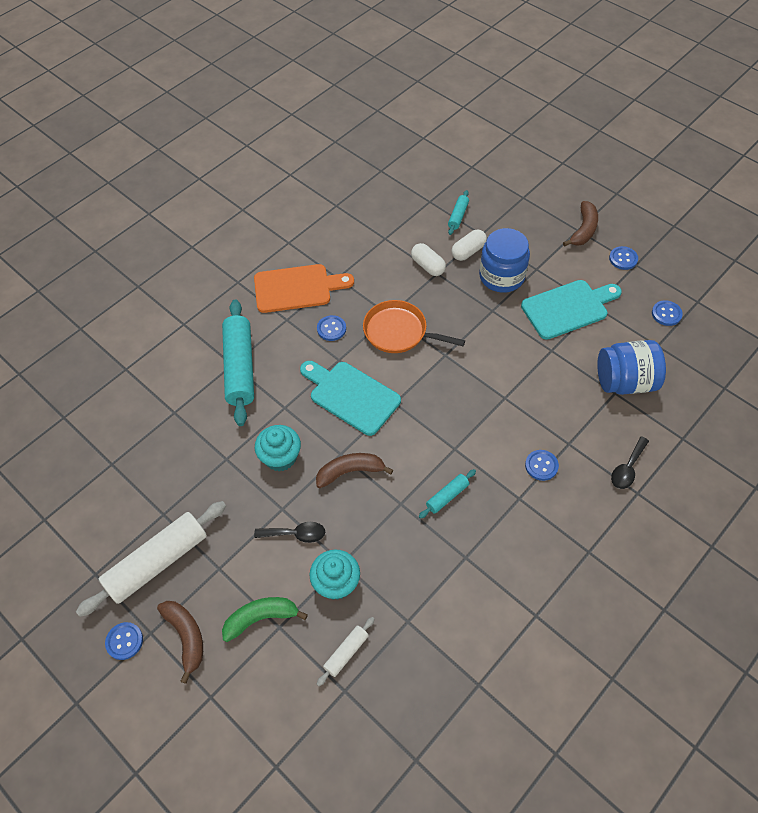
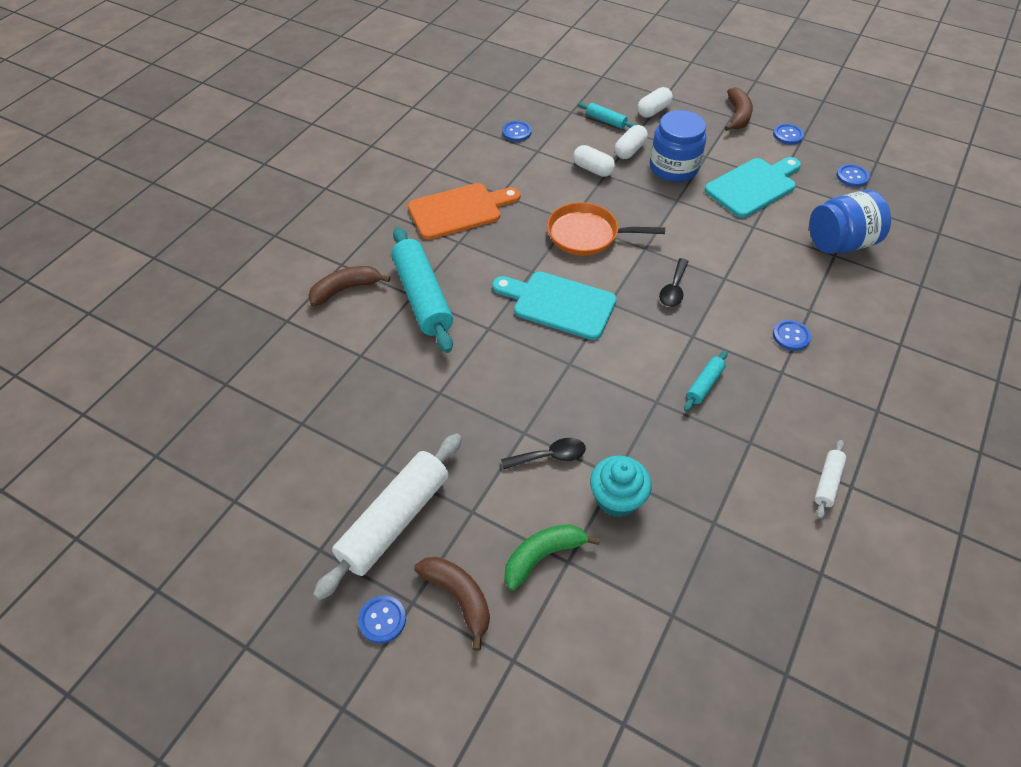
camera: 15 degrees left, 5 degrees down
(280, 457) = (502, 379): turquoise cupcake -> none
(331, 329) = (512, 243): blue button -> blue button (516, 132)
(346, 653) = (658, 572): white rolling pin -> white rolling pin (827, 482)
(350, 472) = (587, 380): brown banana -> brown banana (345, 289)
(458, 216) = (606, 121): turquoise rolling pin -> turquoise rolling pin turned 60 degrees counterclockwise
(506, 212) = (653, 111): none -> white capsule
(627, 468) = (880, 323): black spoon -> black spoon (673, 289)

